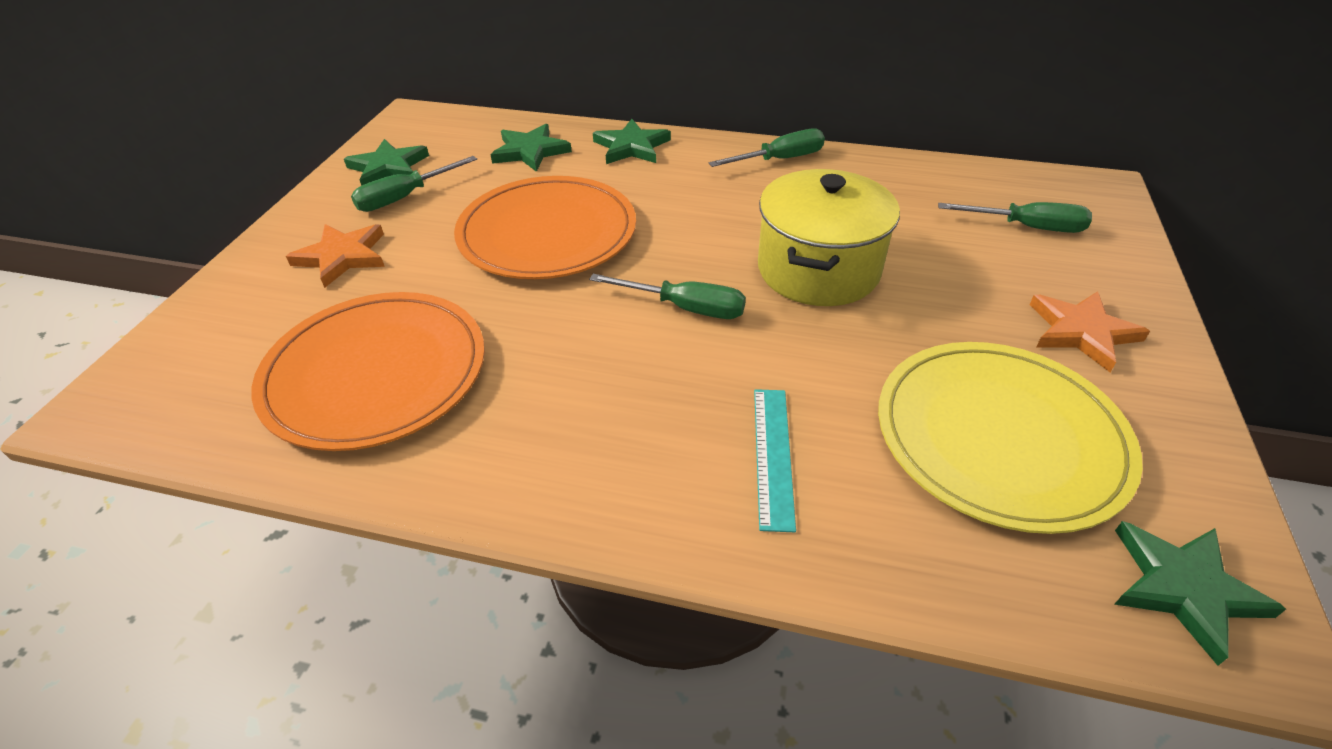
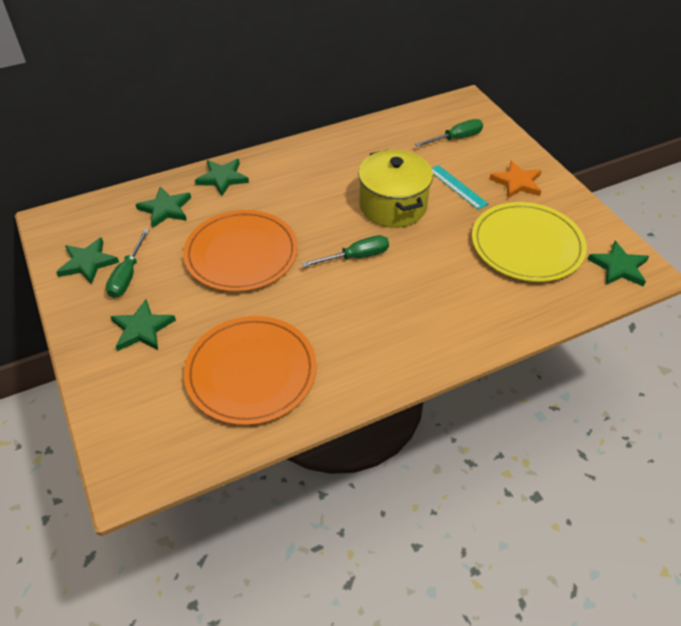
camera: 40 degrees left, 5 degrees up
(342, 257) = (142, 328): orange star -> green star
(773, 455) = (459, 301): turquoise ruler -> turquoise ruler (457, 187)
(779, 160) = (311, 150): green screwdriver -> none

